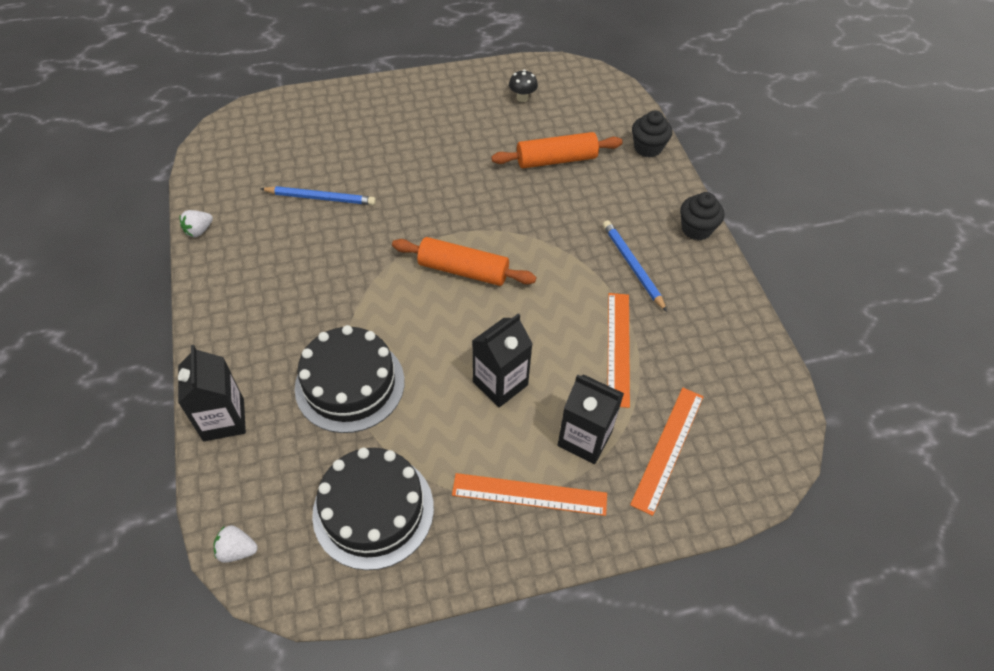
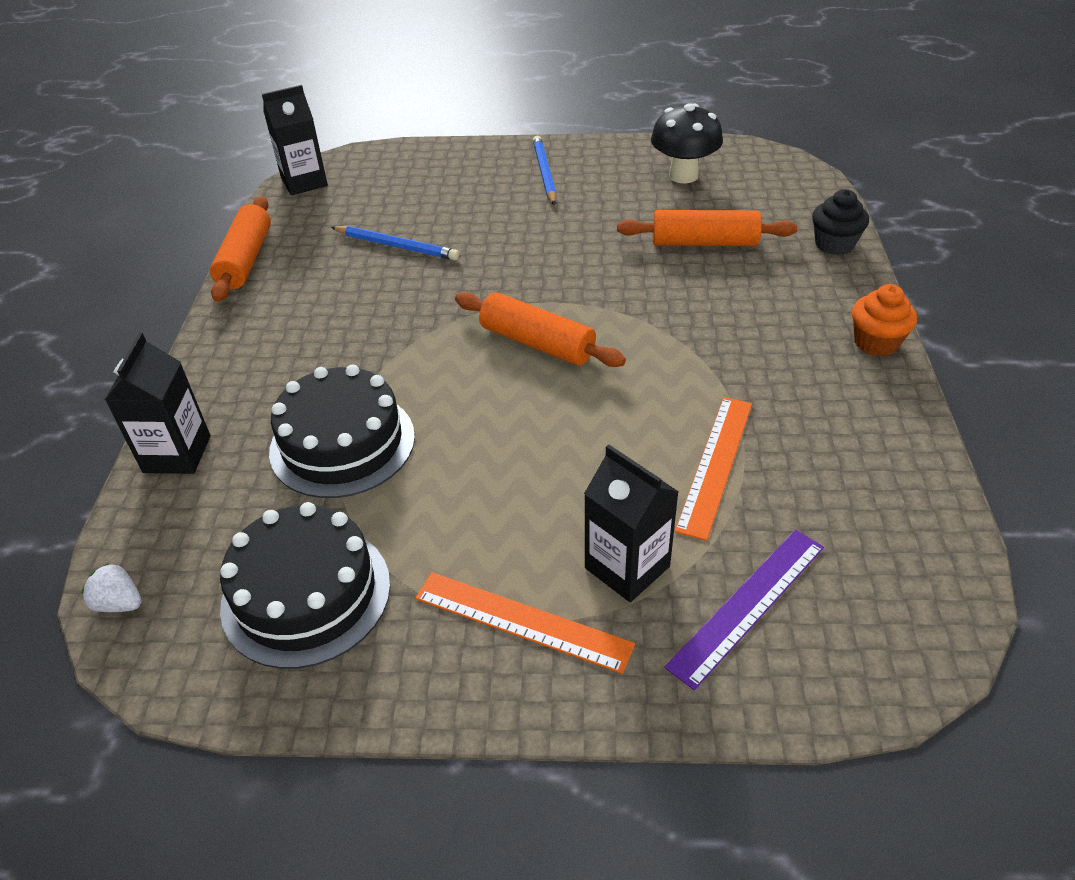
camera: 20 degrees right, 10 degrees down
(199, 231) = (246, 260): white strawberry -> orange rolling pin
(500, 383) = (535, 477): black carton -> black carton (304, 182)
(522, 98) = (683, 175): black mushroom -> black mushroom, size x1.89
(632, 266) = (769, 372): blue pencil -> blue pencil (544, 173)
(668, 448) = (748, 605): orange ruler -> purple ruler
(696, 229) = (876, 342): black cupcake -> orange cupcake

